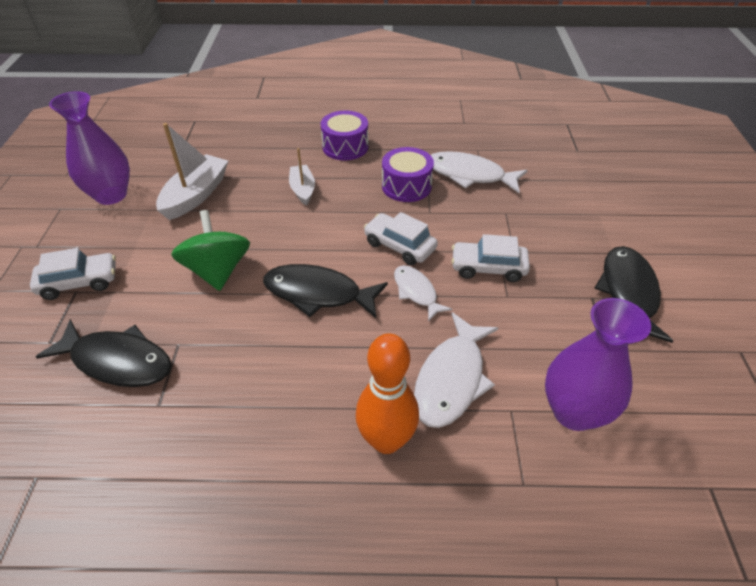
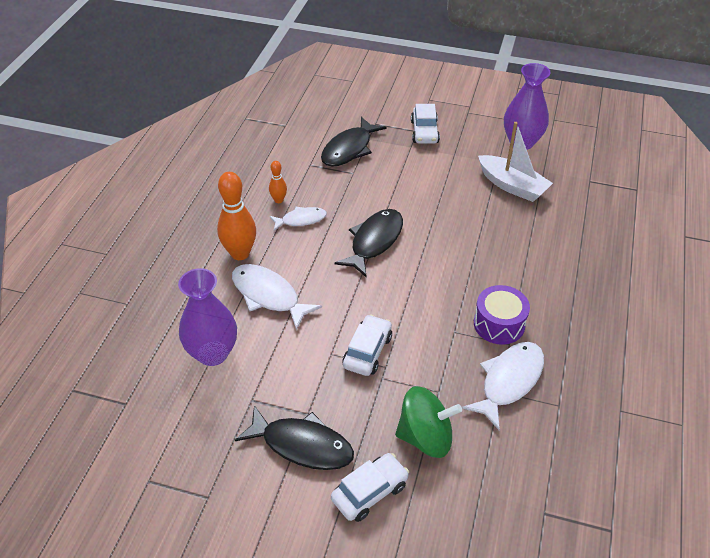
camera: 105 degrees right, 0 degrees up
(218, 271) = (416, 193): green spinning top -> green spinning top (425, 437)
(254, 424) = (278, 200): none -> orange bowling pin
(302, 189) = (507, 250): white boat -> none
(345, 147) = (577, 291): purple drum -> none
(399, 246) = (413, 299): white car -> white car (370, 492)
(416, 292) = (356, 297): white fish -> white fish (301, 220)

